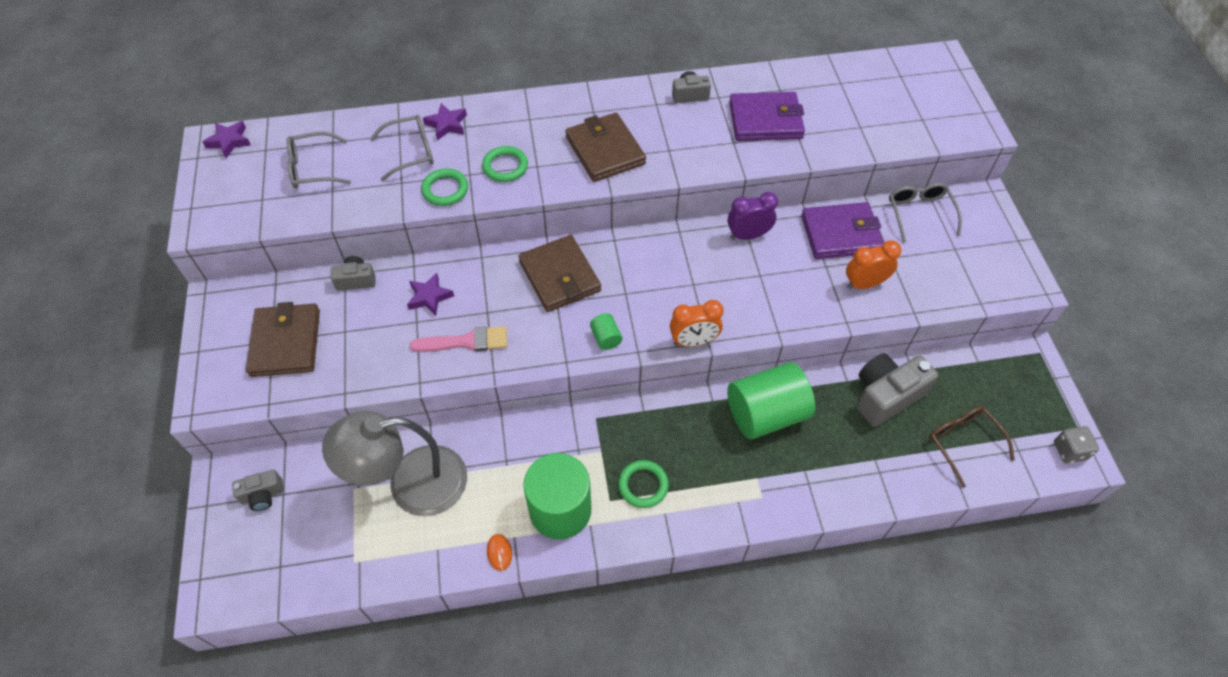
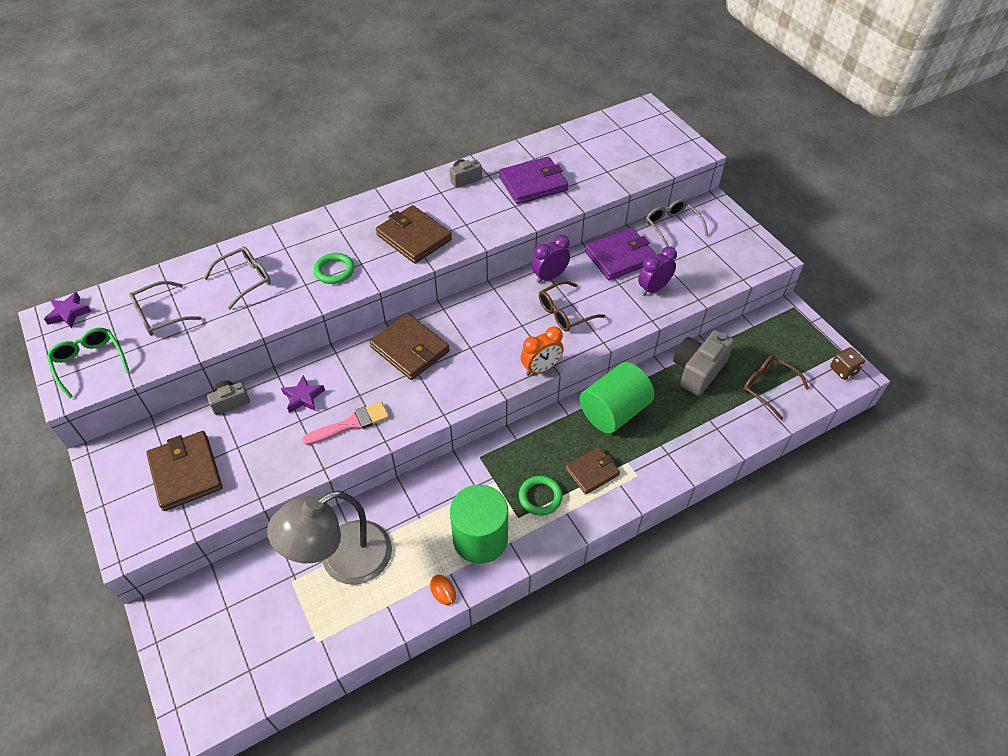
camera: 20 degrees left, 5 degrees down
(228, 200) = (89, 362): none -> green glasses
(263, 495) = (208, 615): grey camera -> none
(445, 190) = (289, 302): green ring -> none
(447, 124) = (268, 250): purple star -> none
(606, 338) = (469, 386): green cylinder -> none
(712, 476) = (592, 472): none -> brown wallet
(747, 283) = (565, 313): none -> brown glasses
(864, 284) = (653, 288): orange clock -> purple clock
(1069, 451) = (843, 370): grey dice -> brown dice

